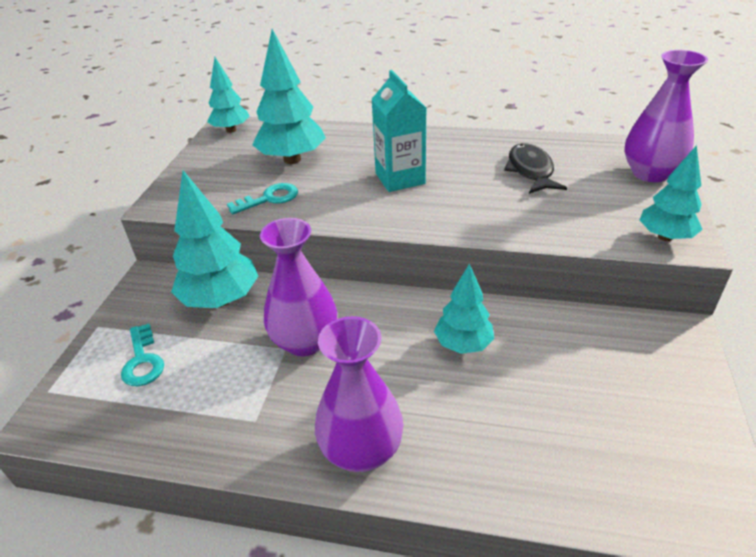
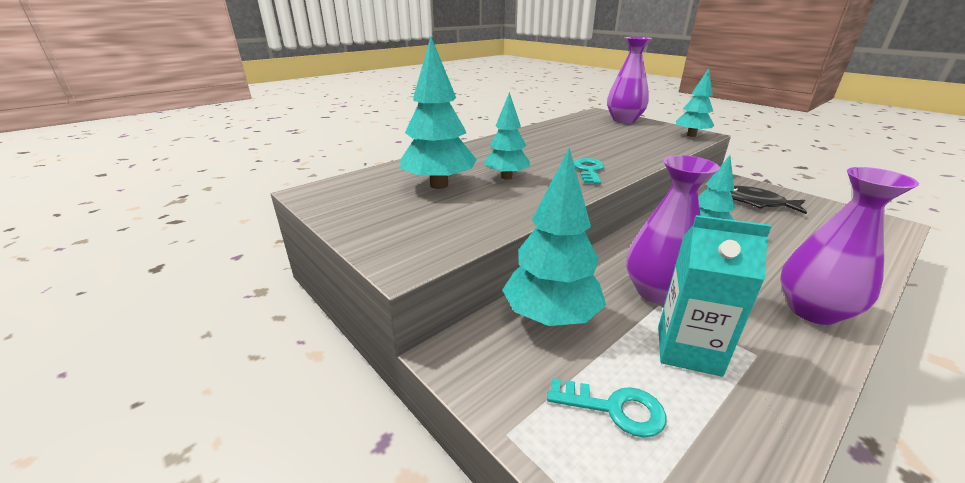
camera: 55 degrees left, 10 degrees down
(231, 130) = (326, 192): turquoise tree -> turquoise tree (506, 177)
(269, 199) = (491, 210): turquoise key -> turquoise key (589, 170)
(400, 178) = (537, 163): turquoise carton -> turquoise carton (688, 350)
(530, 171) = (583, 136): black fish -> black fish (756, 203)

